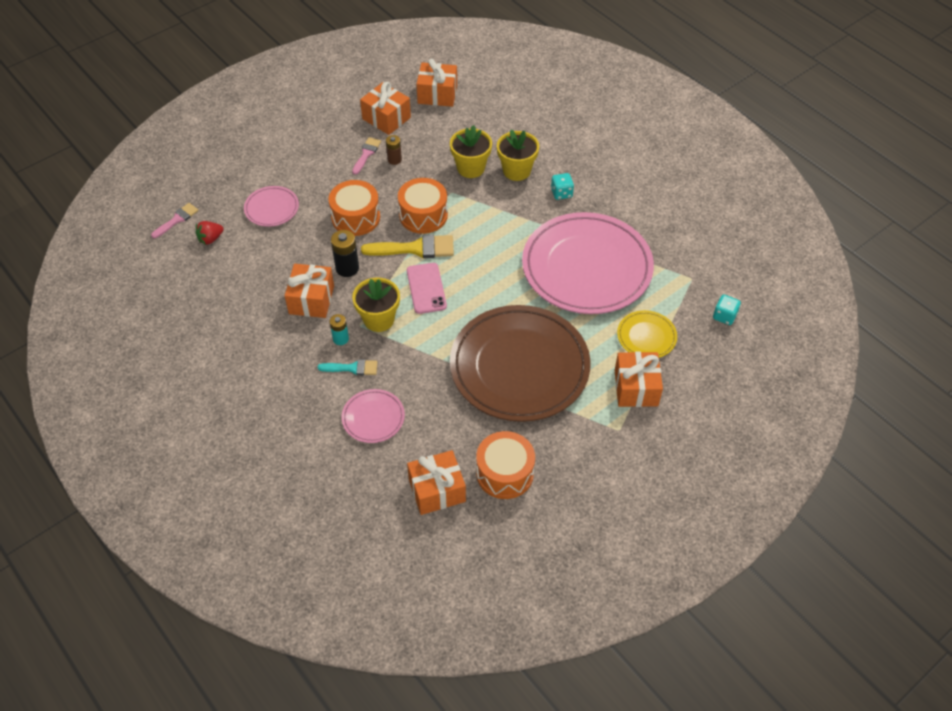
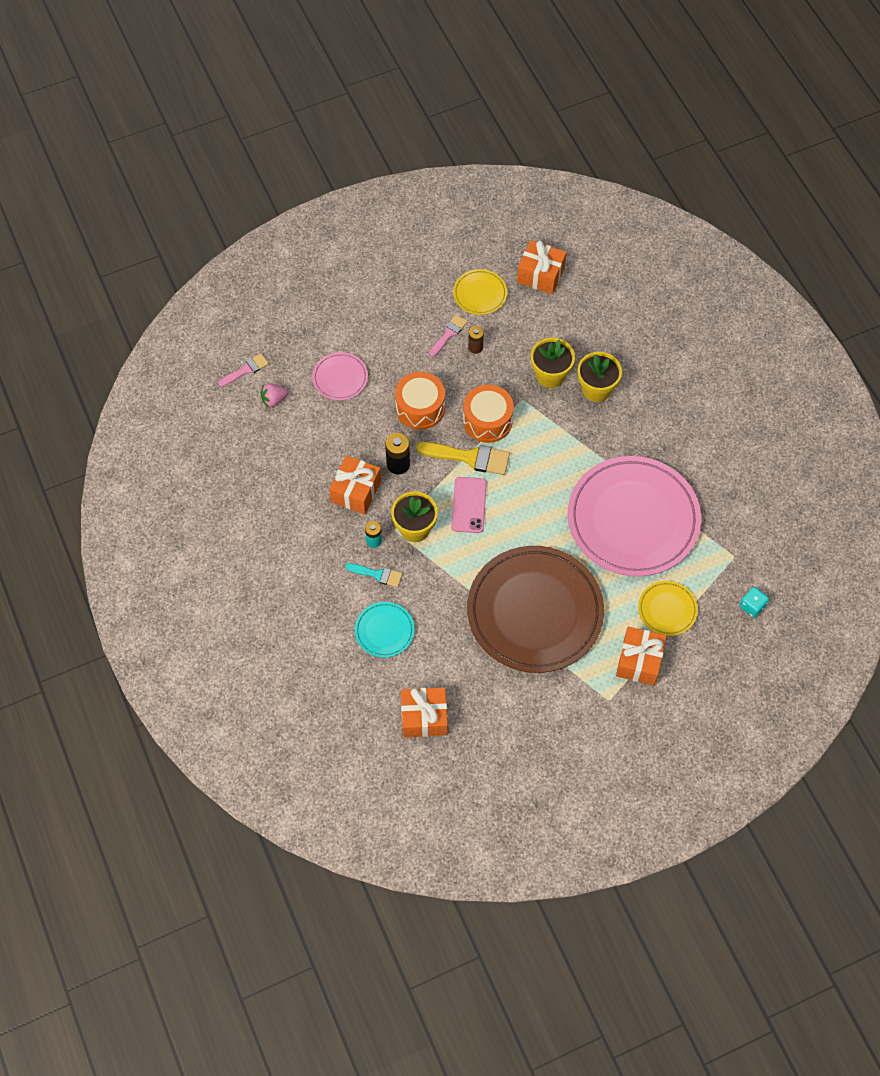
camera: 15 degrees right, 10 degrees up
(210, 239) = (274, 400): red strawberry -> pink strawberry
(373, 418) = (384, 631): pink plate -> turquoise plate
(386, 118) = (480, 294): orange gift -> yellow plate
(505, 473) = (490, 716): orange drum -> none
(561, 193) = (634, 427): turquoise dice -> none

